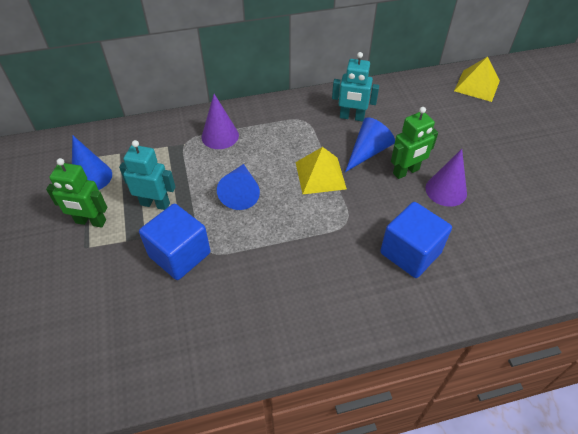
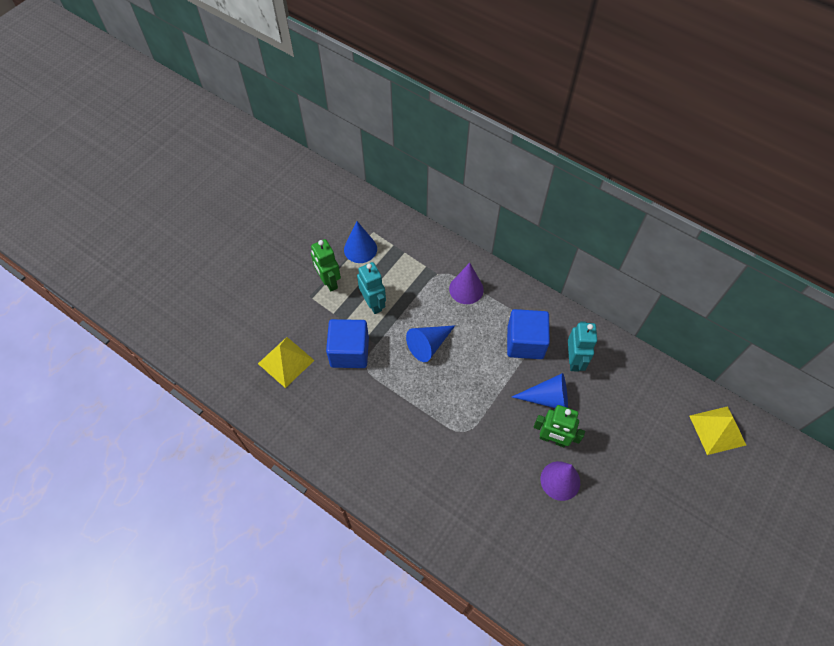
camera: 50 degrees right, 10 degrees up
(320, 175) = (492, 382): yellow pyramid -> yellow pyramid (286, 361)
(352, 117) = (574, 360): turquoise robot -> turquoise robot turned 150 degrees counterclockwise
(410, 253) = (475, 492): blue cube -> blue cube (525, 342)

